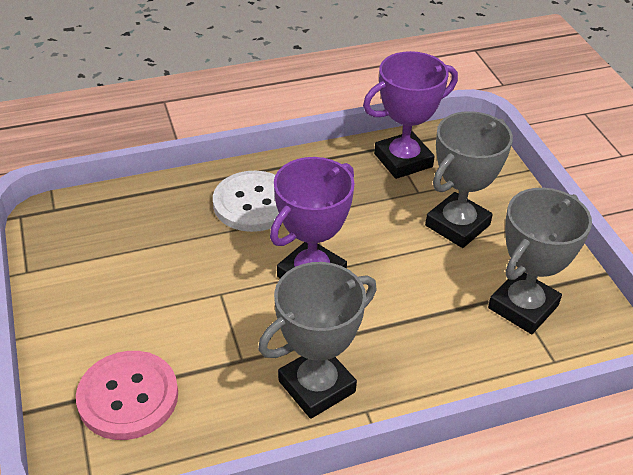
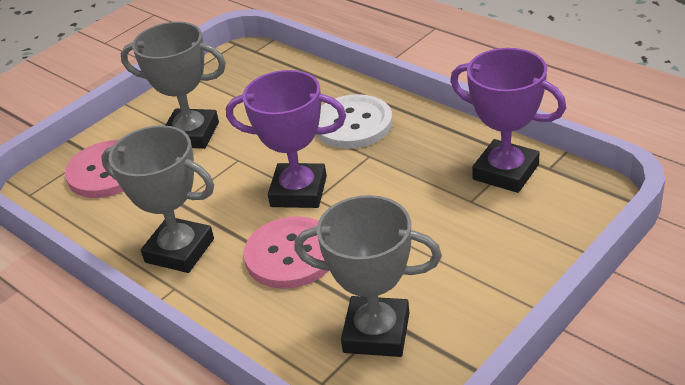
camera: 65 degrees right, 5 degrees down
(391, 315) = (291, 255): none -> pink button
(457, 225) = (449, 244): grey trophy -> grey trophy (191, 134)

